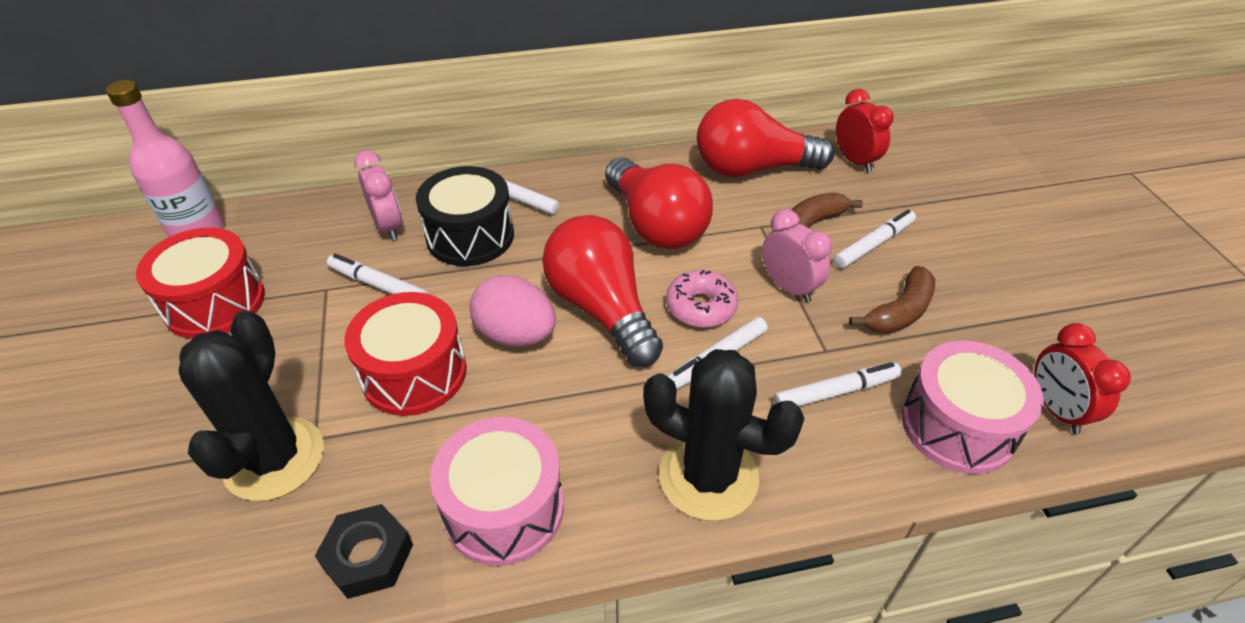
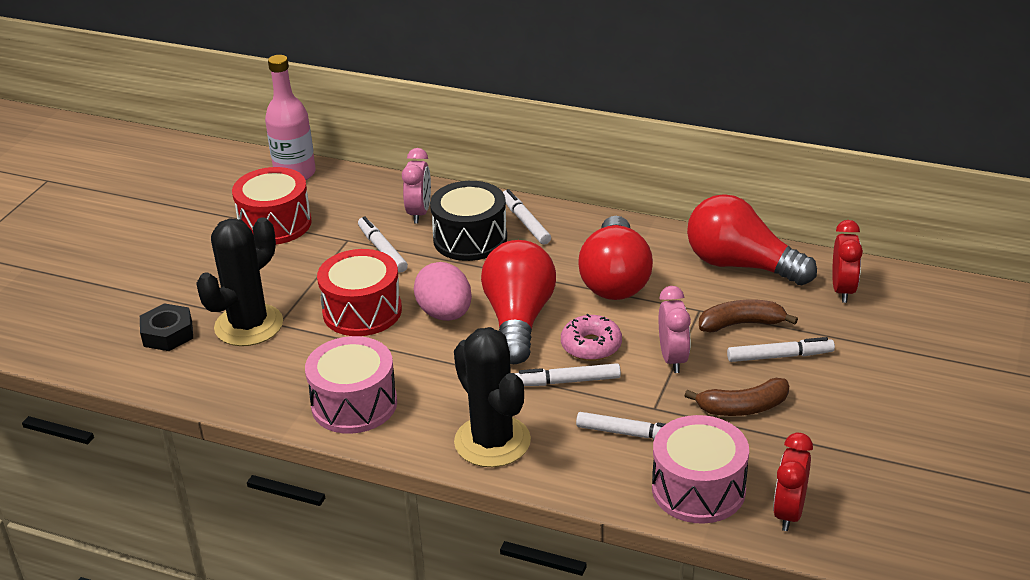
camera: 35 degrees right, 10 degrees down
(368, 556) = (263, 394): black nut -> black nut (168, 334)

